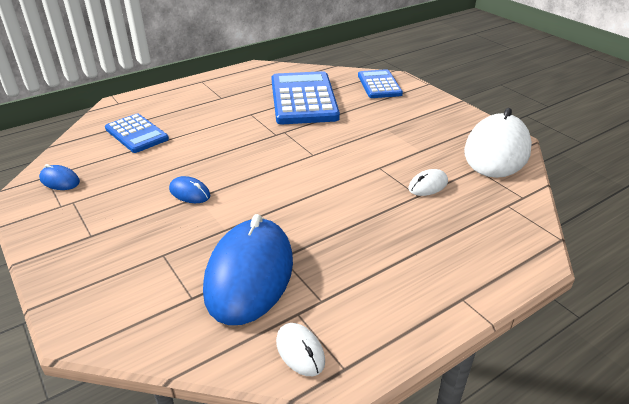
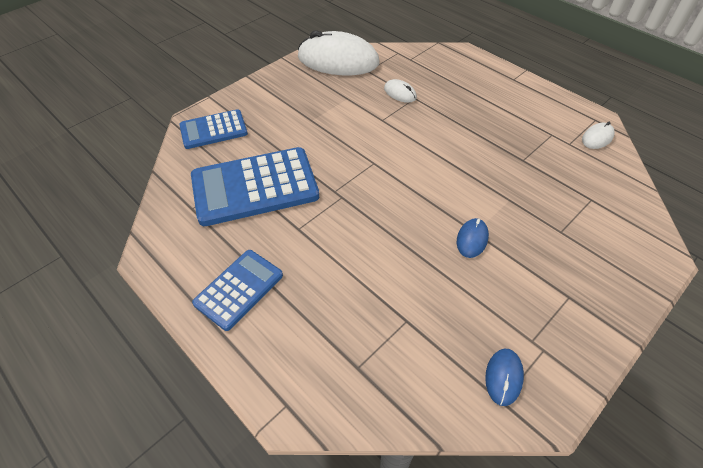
camera: 100 degrees left, 15 degrees up
(137, 134) = (374, 336): blue calculator -> blue calculator (239, 289)
(249, 274) = (551, 173): blue mouse -> none

